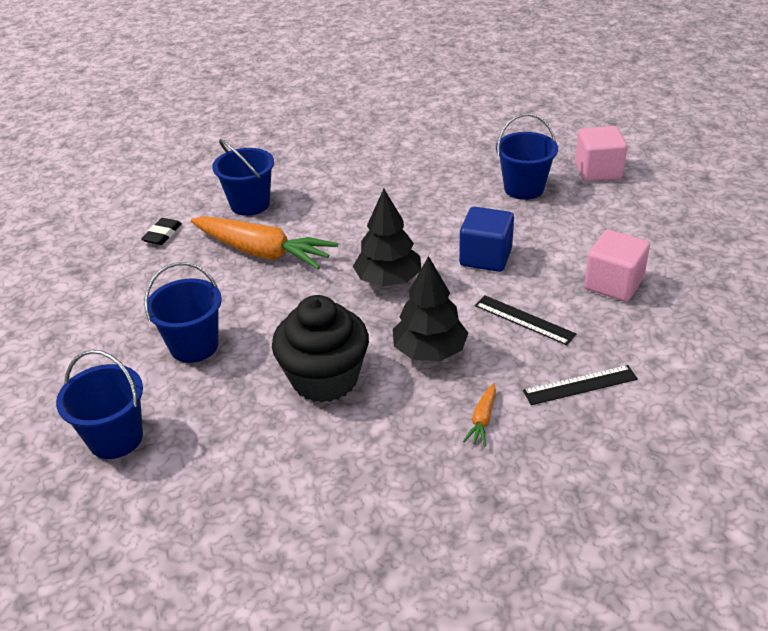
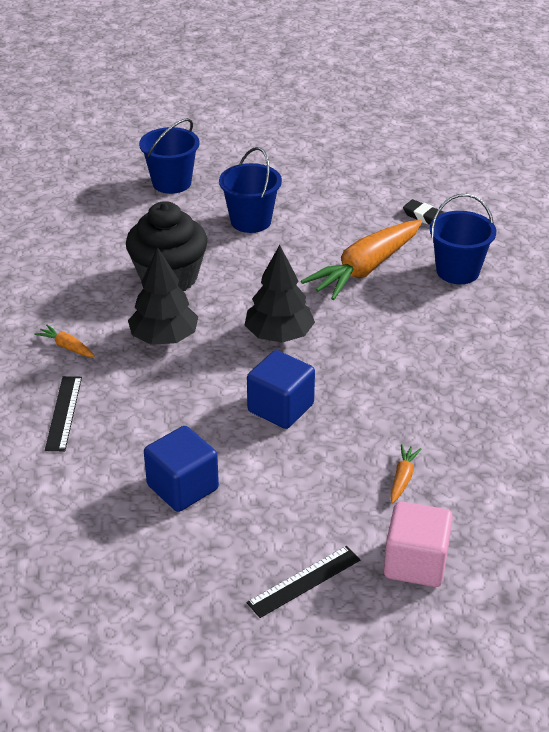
camera: 105 degrees right, 0 degrees up
(524, 188) = (402, 478): blue bucket -> orange carrot
(524, 320) = (168, 405): black ruler -> black ruler (304, 581)
(613, 284) = (182, 487): pink cube -> blue cube

